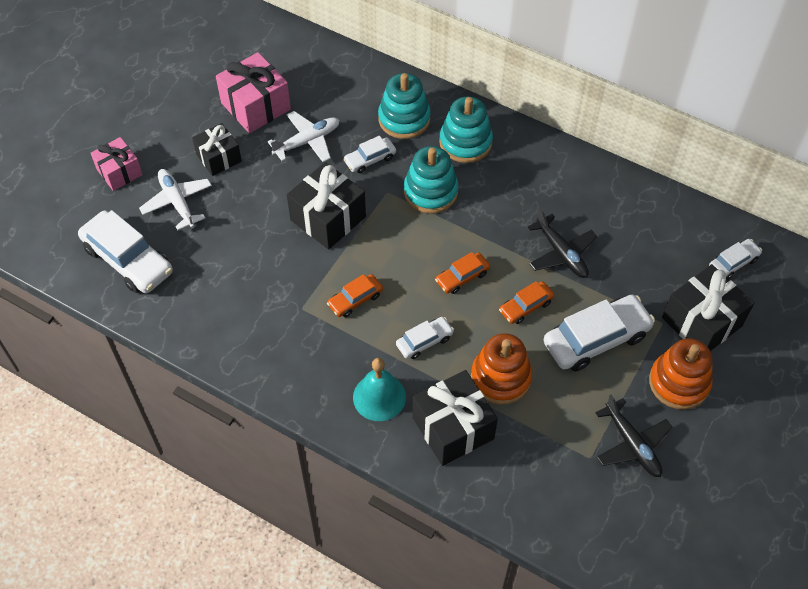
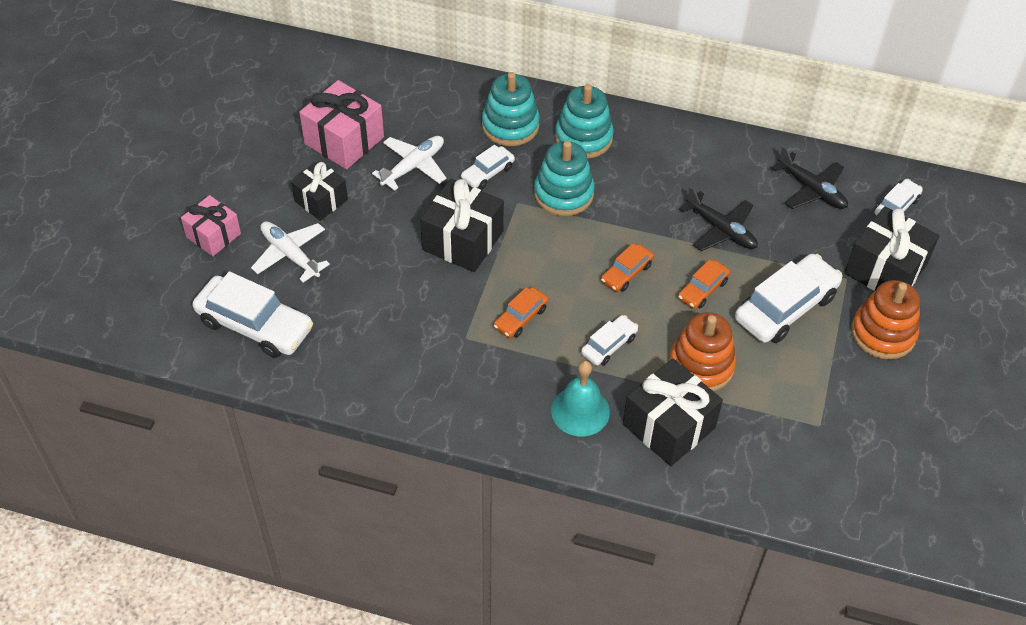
camera: 15 degrees left, 5 degrees down
(632, 444) = (857, 403): black plane -> black plane (811, 190)

